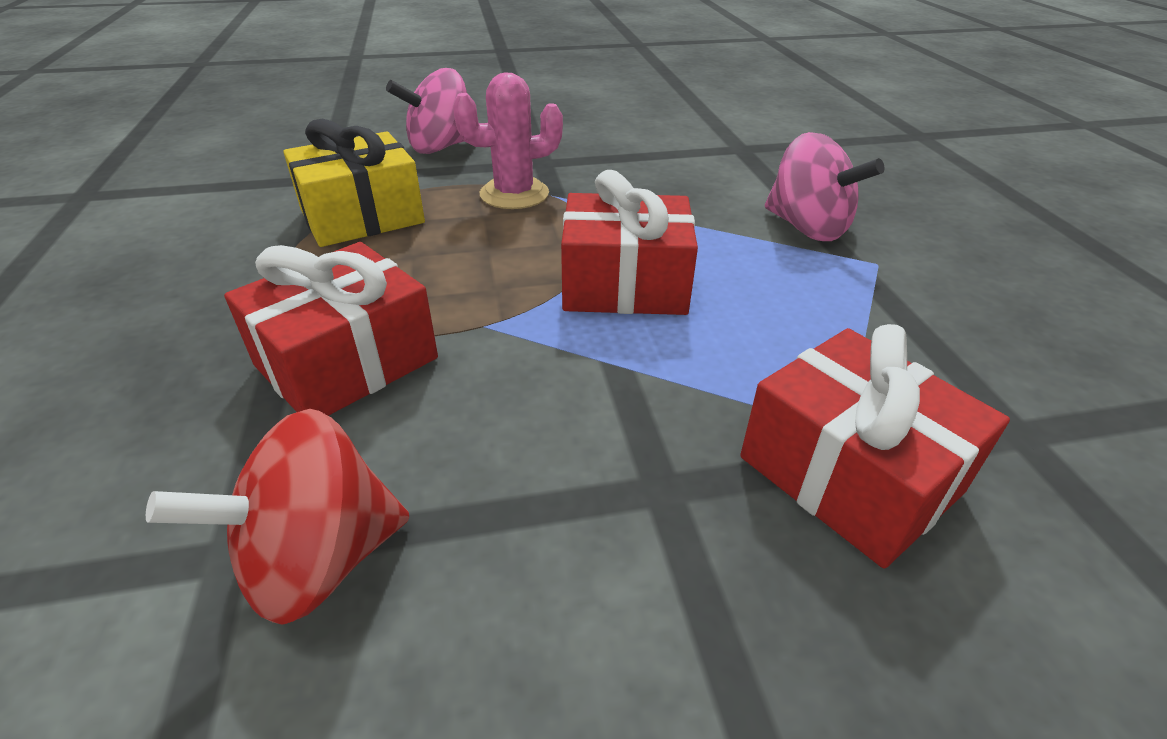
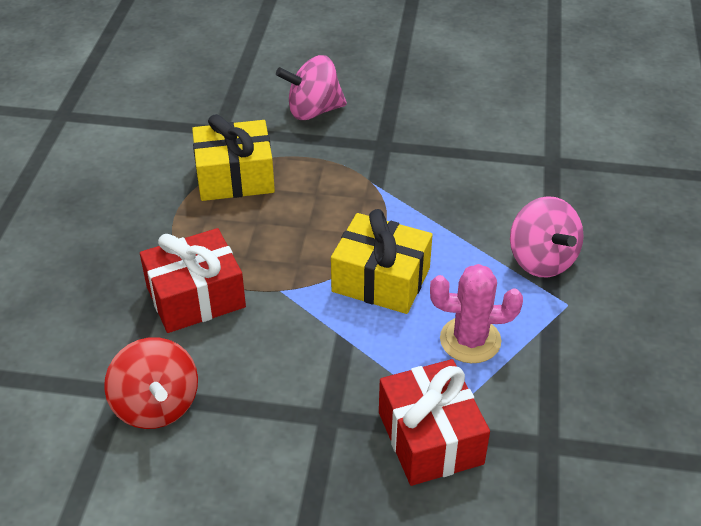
camera: 20 degrees right, 5 degrees up
(318, 560) = (156, 405): red spinning top -> red spinning top turned 105 degrees counterclockwise
(514, 194) = (346, 177): pink cactus -> pink cactus (470, 340)
(624, 284) = (381, 280): red gift -> yellow gift

